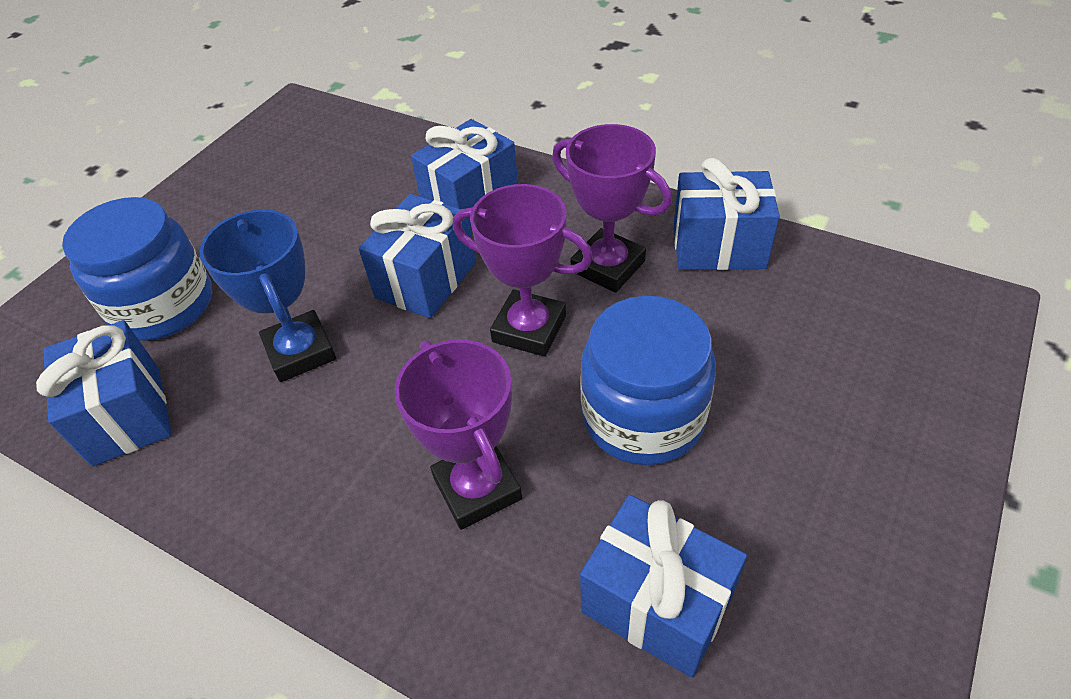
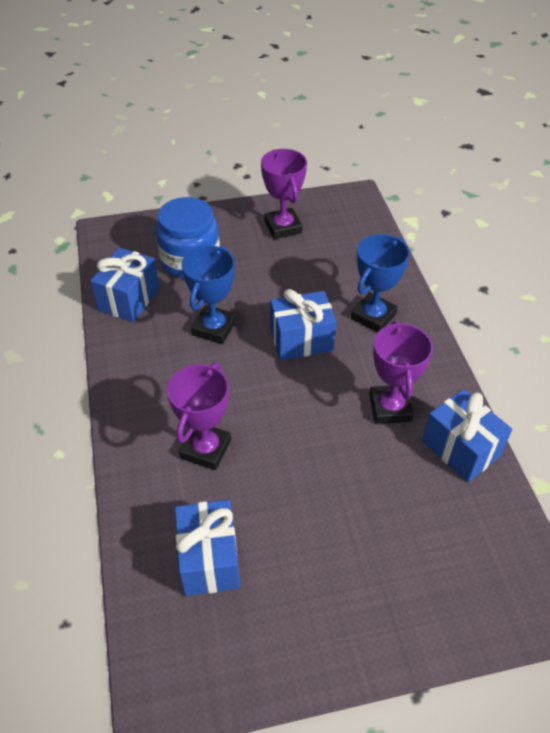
camera: 45 degrees right, 0 degrees up
(470, 199) = (373, 316): blue gift -> blue trophy
(529, 329) = (314, 404): purple trophy -> purple trophy (283, 227)
(643, 416) = (306, 488): blue jar -> none

